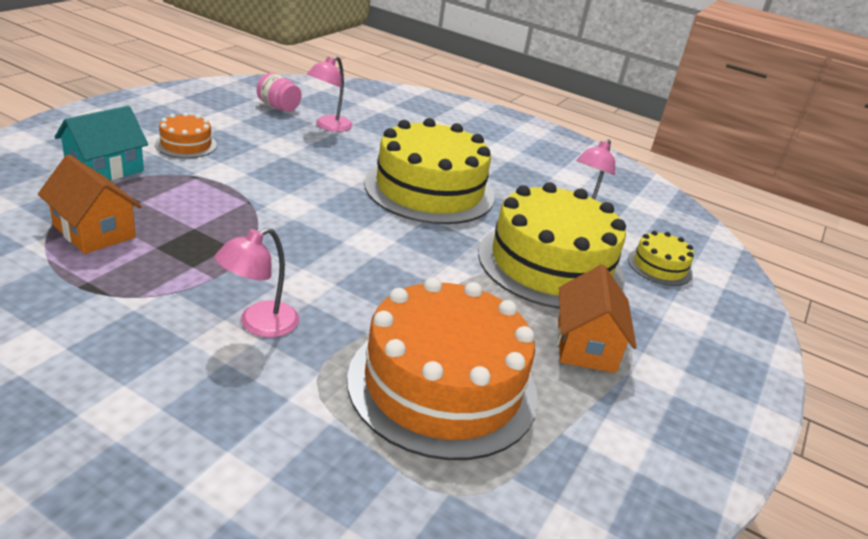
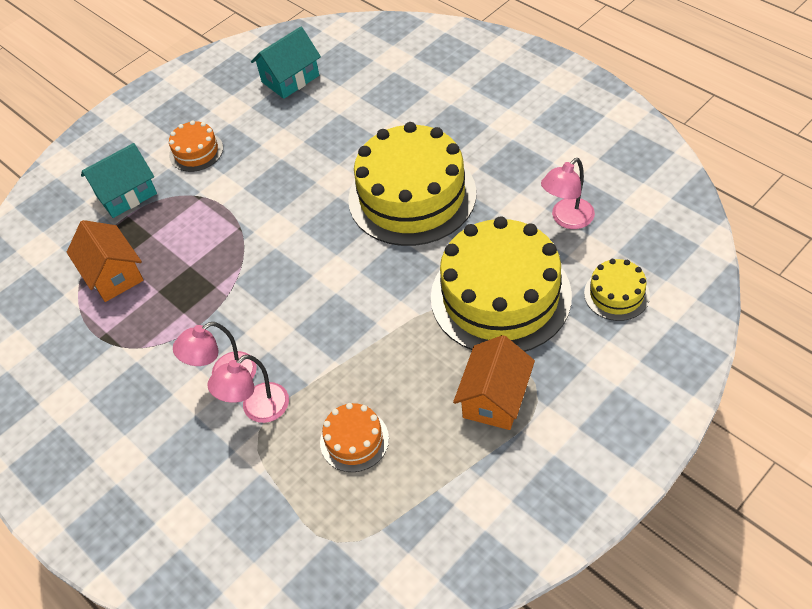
camera: 25 degrees right, 20 degrees up
(278, 107) = (290, 79): pink jar -> turquoise house
(328, 126) = (334, 105): pink lamp -> pink lamp (257, 409)
(443, 385) = (354, 440): orange cake -> orange cake, size x0.45

